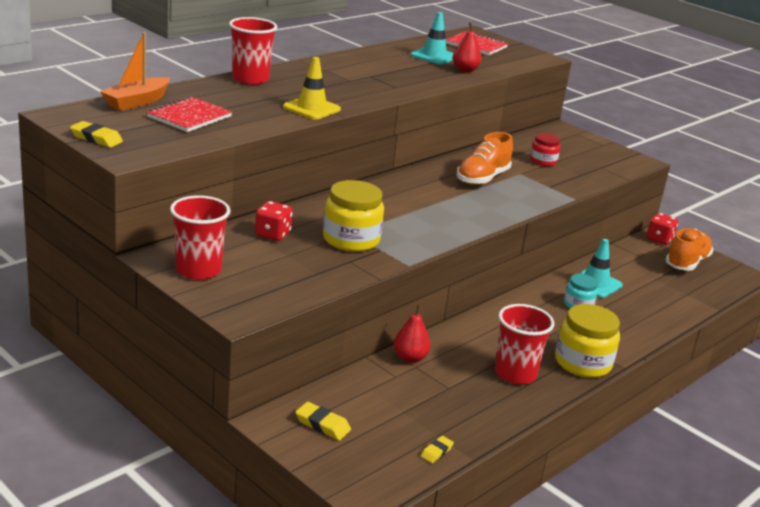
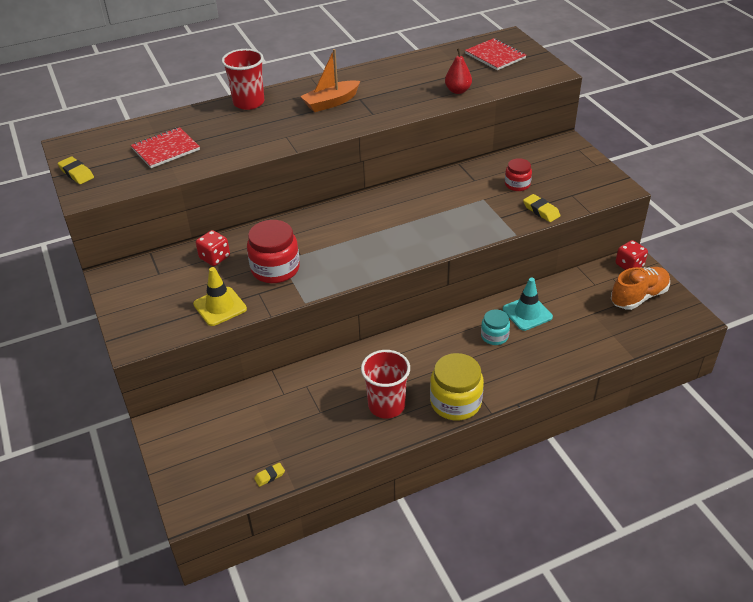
camera: 25 degrees right, 15 degrees up
(137, 102) = (136, 130): orange boat -> orange boat (331, 102)
(198, 270) = (133, 292): red cup -> none
(311, 108) = (275, 141): yellow traffic cone -> yellow traffic cone (220, 306)
(322, 425) = (197, 434): yellow eraser -> yellow eraser (541, 211)
(351, 239) = (275, 269): yellow jar -> red jar
(410, 358) = (306, 376): red pear -> none
(434, 56) = (441, 71): turquoise traffic cone -> none
(482, 178) = (442, 203): orange shoe -> none

